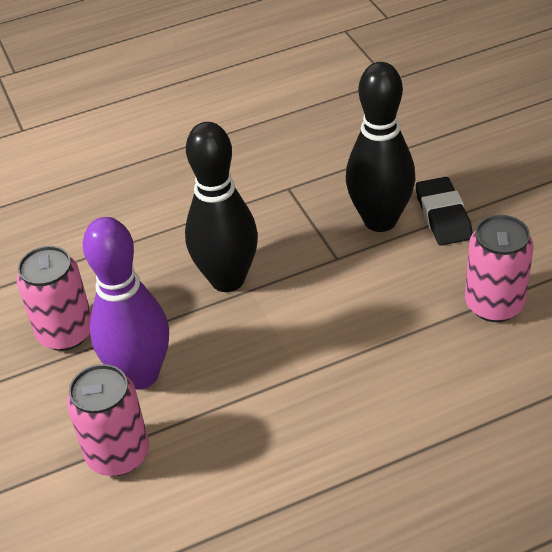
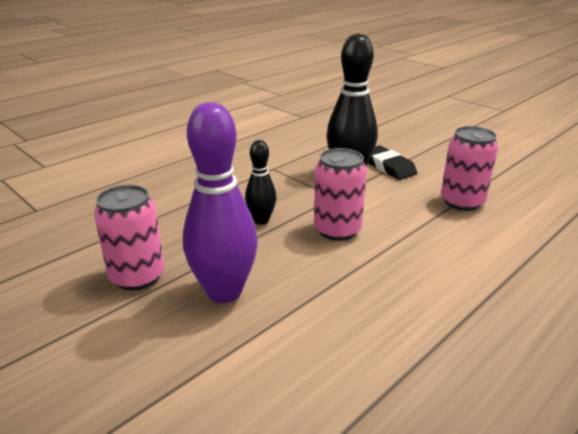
camera: 25 degrees left, 15 degrees down
(118, 454) = (237, 356): pink can -> pink can (337, 230)
(227, 280) = (261, 220): black bowling pin -> black bowling pin, size x0.54

